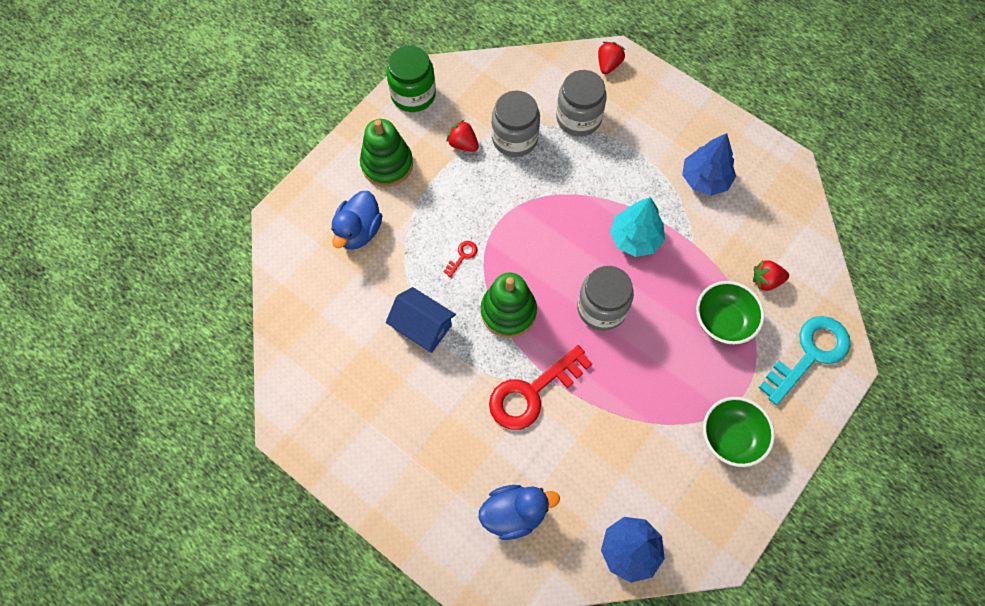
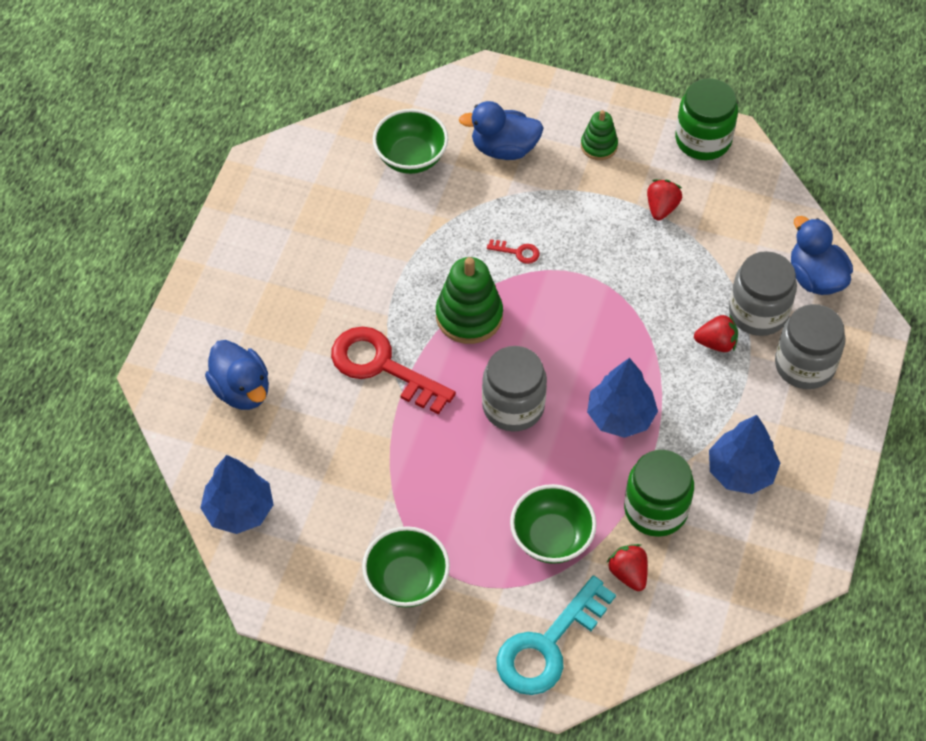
camera: 70 degrees right, 10 degrees down
(335, 303) = (411, 157): none -> green bowl
(387, 164) = (599, 146): green stacking toy -> green stacking toy, size x0.58
(422, 327) = (417, 242): blue house -> none
(514, 138) = (695, 256): grey jar -> grey jar (804, 365)
(563, 73) = (815, 278): none -> blue duck
(608, 65) = (855, 322): red strawberry -> red strawberry (716, 343)
(635, 238) = (620, 416): turquoise tree -> blue tree
(719, 244) = (656, 509): none -> green jar
(809, 355) = (548, 645): turquoise key -> turquoise key turned 105 degrees clockwise

